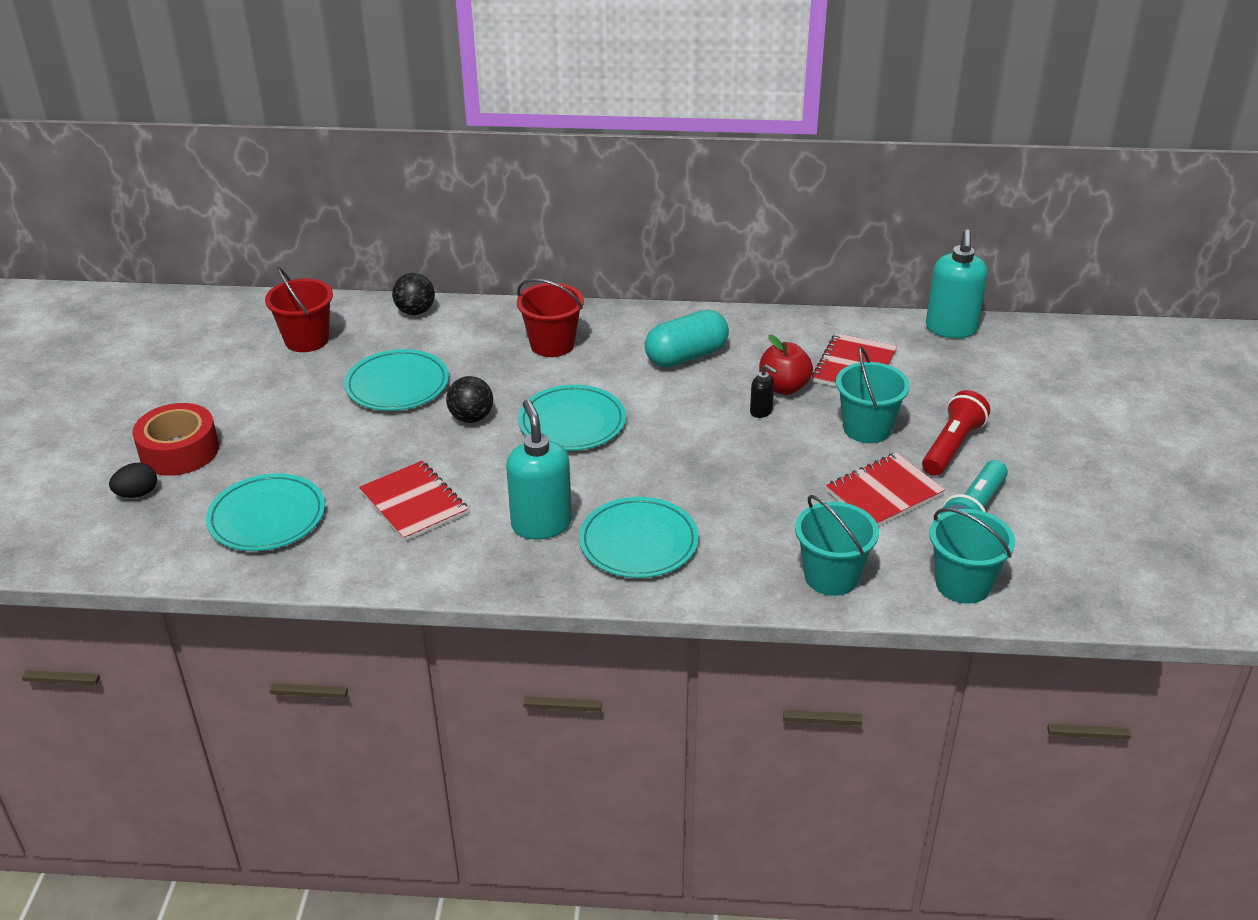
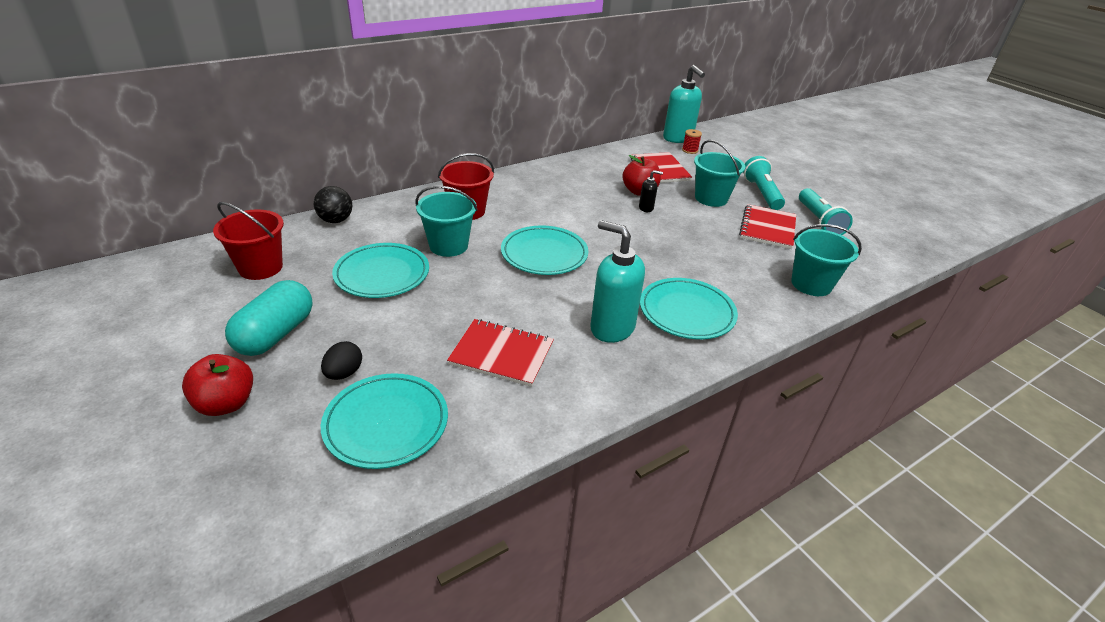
camera: 40 degrees left, 0 degrees up
(137, 494) = (219, 465): black egg -> black egg (344, 373)
(179, 451) = (226, 404): red tape -> red apple
(471, 418) = (469, 276): black ball -> none
(686, 356) = (562, 192): turquoise capsule -> turquoise capsule (275, 334)
(941, 352) = (690, 150): none -> red spool
(952, 447) = (761, 193): red flashlight -> turquoise flashlight
(963, 584) = (870, 260): turquoise bucket -> turquoise bucket (448, 246)

